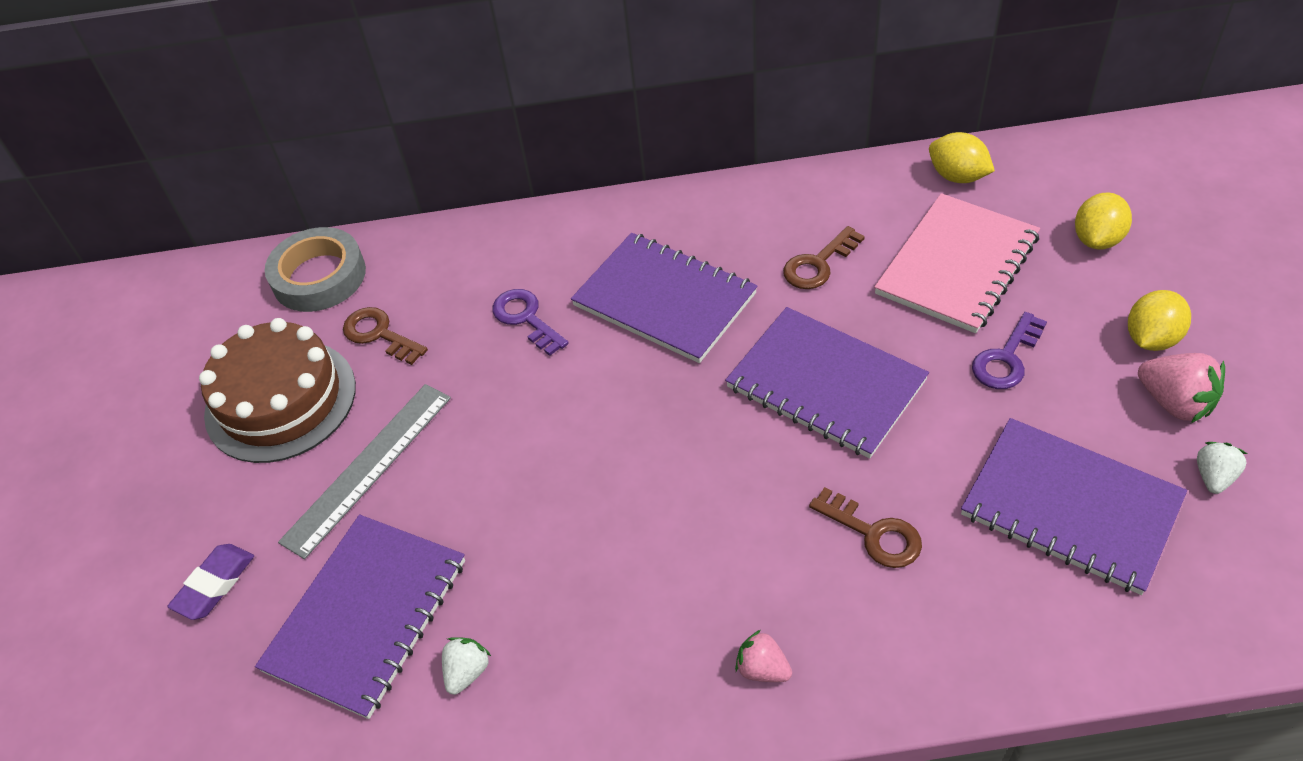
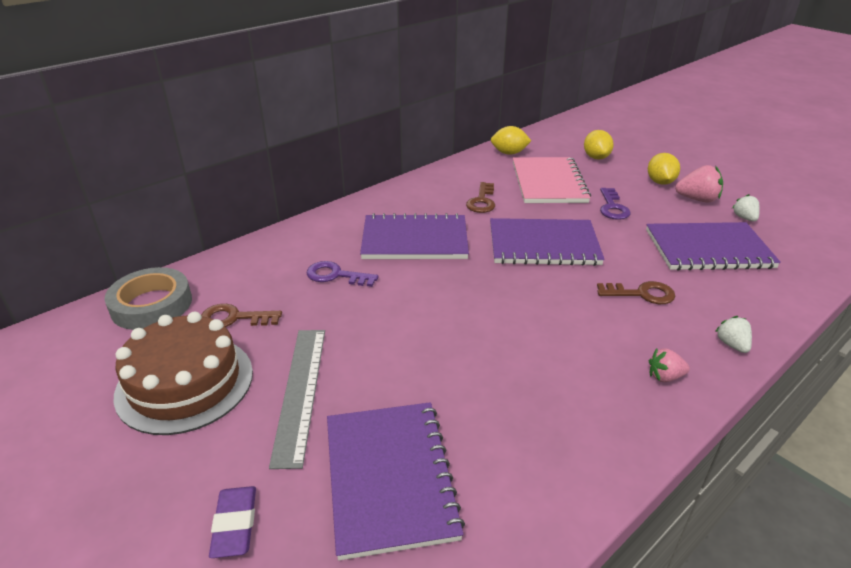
camera: 40 degrees left, 15 degrees down
(467, 672) = (499, 471): white strawberry -> white strawberry (732, 345)

